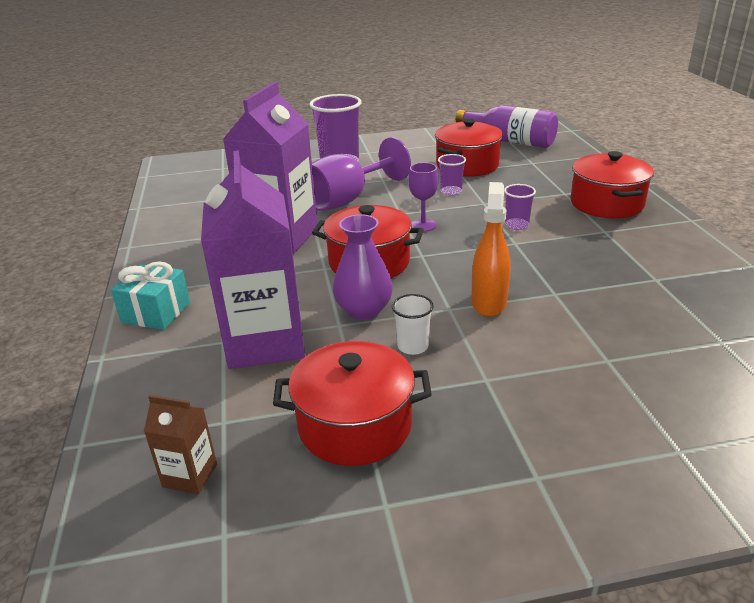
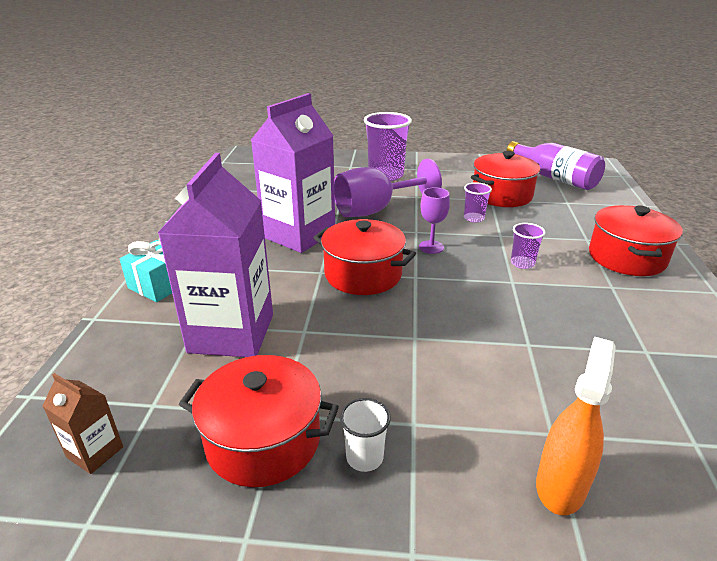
camera: 15 degrees right, 0 degrees up
(364, 310) = (334, 321): purple vase -> none
(413, 346) = (360, 369): white cup -> white cup (364, 457)
(489, 302) = (456, 339): orange spray bottle -> orange spray bottle (560, 485)

